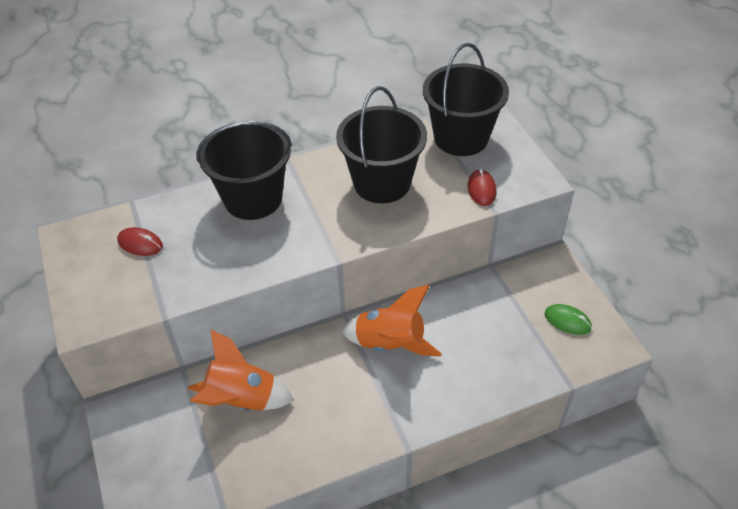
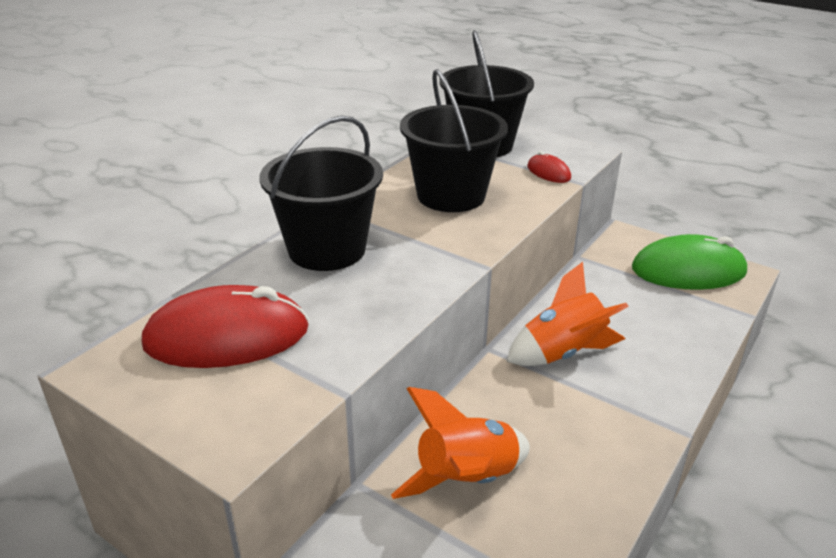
camera: 35 degrees left, 15 degrees down
(140, 243) = (227, 336): red mouse -> red mouse, size x2.17
(567, 321) = (688, 270): green mouse -> green mouse, size x2.17

